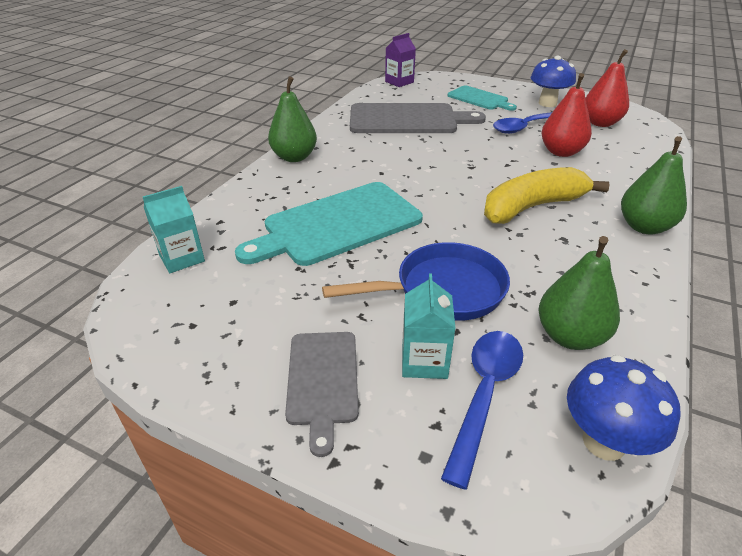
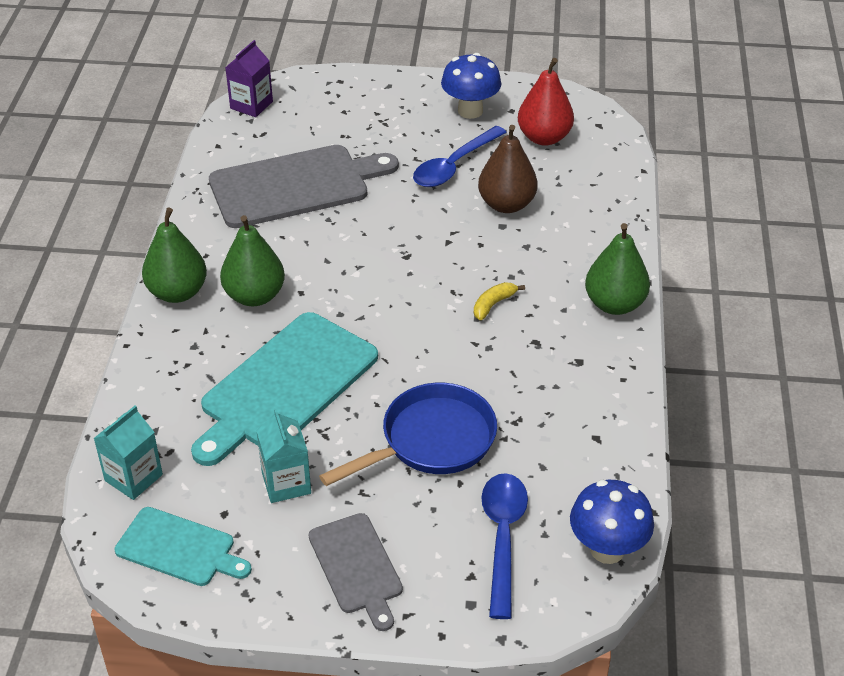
camera: 20 degrees left, 5 degrees up
(424, 361) = (440, 521): turquoise carton -> turquoise carton (286, 483)
(479, 99) = (377, 120): turquoise cutting board -> turquoise cutting board (179, 548)
(533, 207) = (493, 304): yellow banana -> yellow banana, size x0.41
(561, 152) = (506, 204): red pear -> brown pear
(570, 336) = (563, 459): green pear -> green pear (254, 296)

